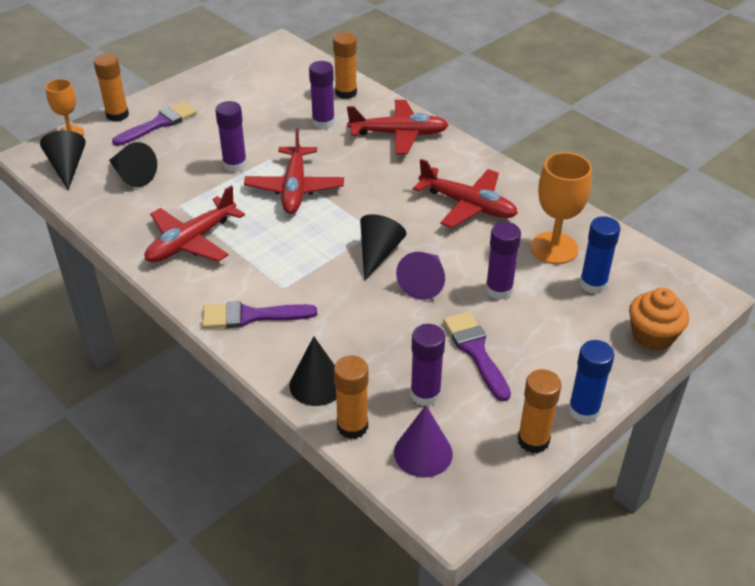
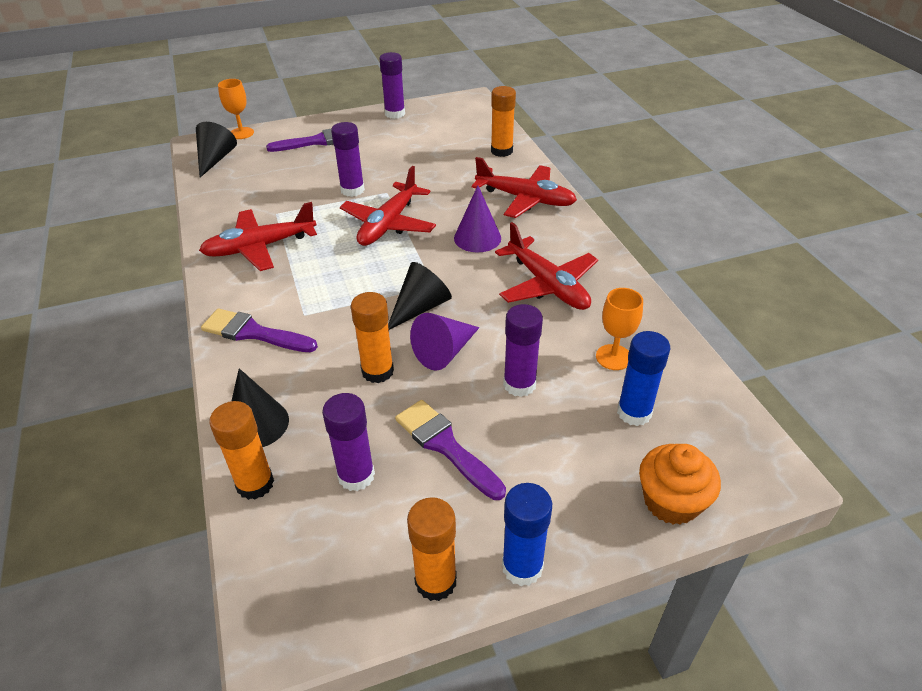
camera: 25 degrees right, 0 degrees up
(117, 115) = (290, 127): orange glue stick -> orange glue stick (377, 371)
(132, 175) = (260, 178): black cone -> none
(323, 122) = (460, 172): purple glue stick -> purple glue stick (395, 114)
(423, 453) = (302, 545): purple cone -> purple cone (477, 238)
(475, 351) = (445, 446): purple brush -> purple brush turned 45 degrees counterclockwise
(554, 248) = (613, 357): orange goblet -> orange goblet, size x0.63

